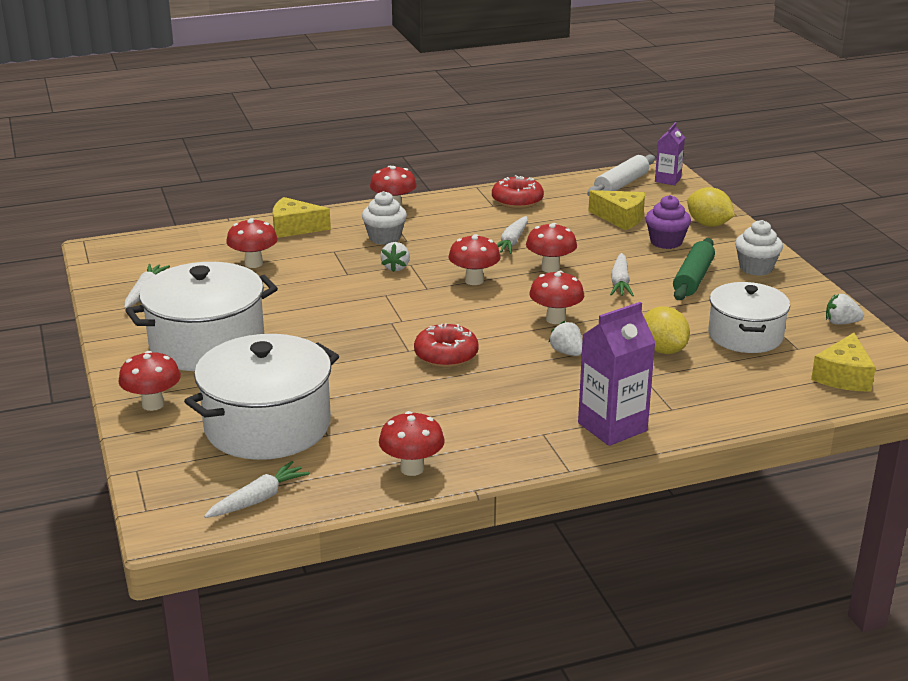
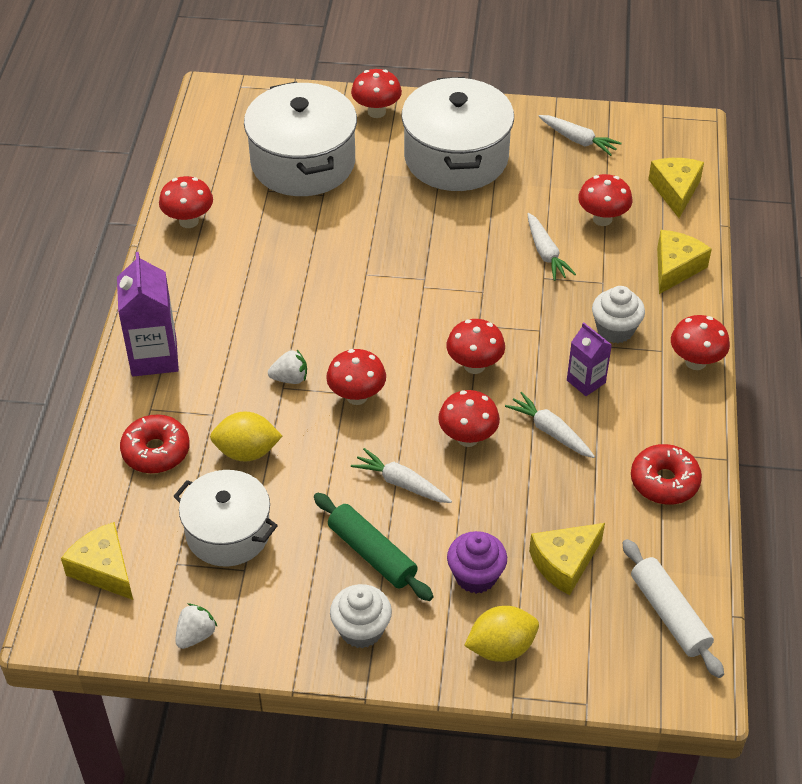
camera: 115 degrees right, 20 degrees up
(195, 241) = (675, 191): none -> yellow cheese
(258, 499) = (212, 137): white carrot -> white carrot (546, 253)
(396, 267) = (538, 316): white strawberry -> none
(446, 355) = (340, 295): red donut -> red donut (156, 451)
(667, 180) = (664, 678): purple carton -> purple carton (586, 381)

